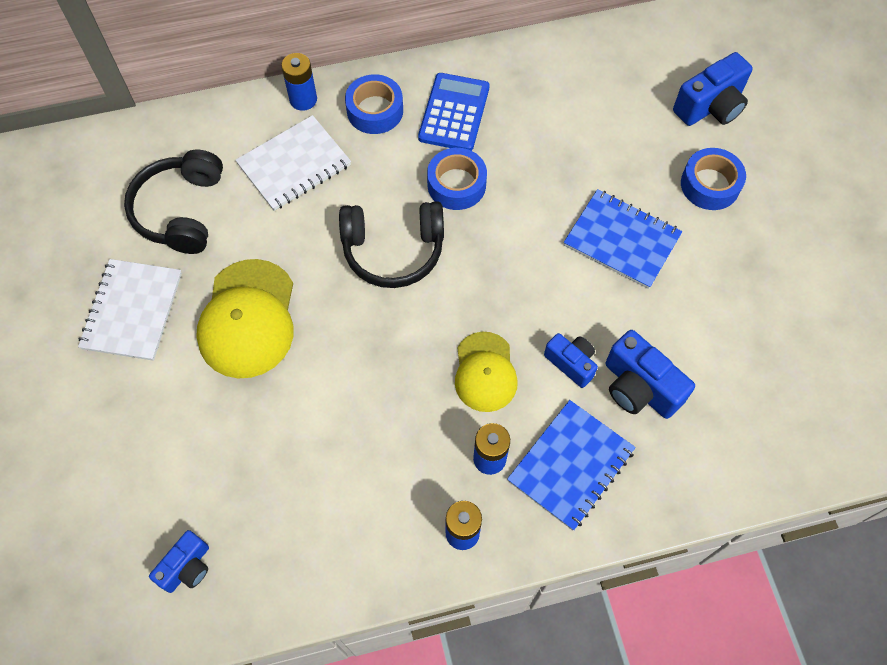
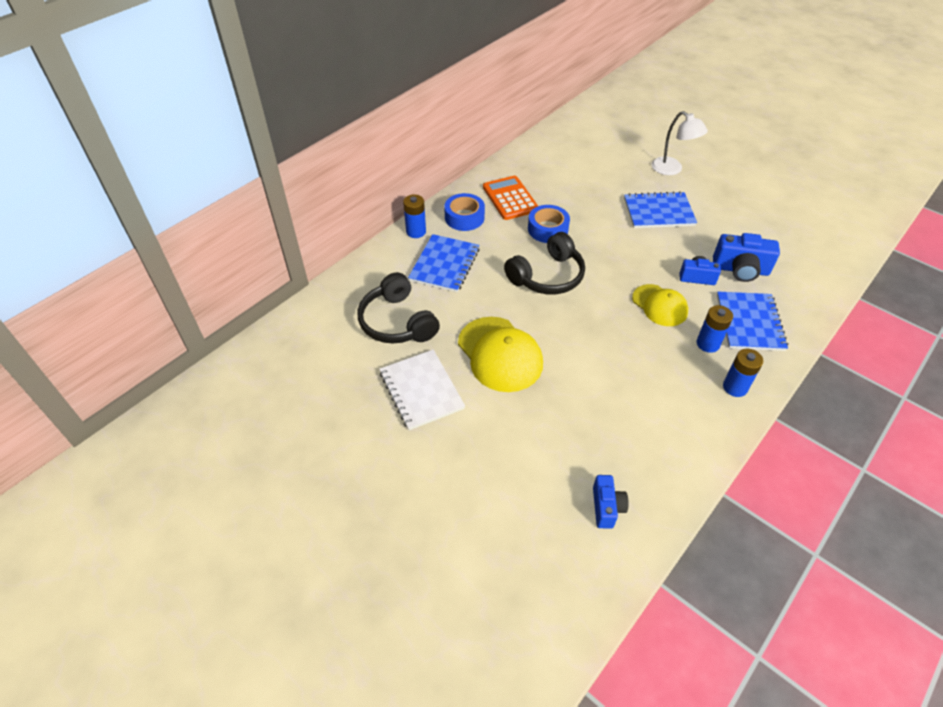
camera: 35 degrees left, 15 degrees down
(294, 165) = (444, 265): white notebook -> blue notebook
(454, 113) = (510, 198): blue calculator -> orange calculator
(710, 107) = (635, 138): blue camera -> none
(710, 185) = (672, 169): blue tape -> white lamp

